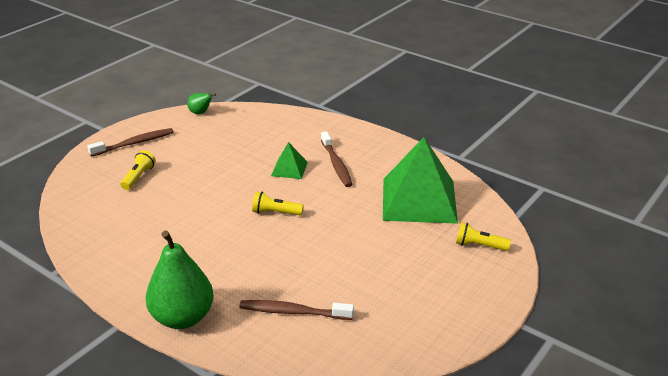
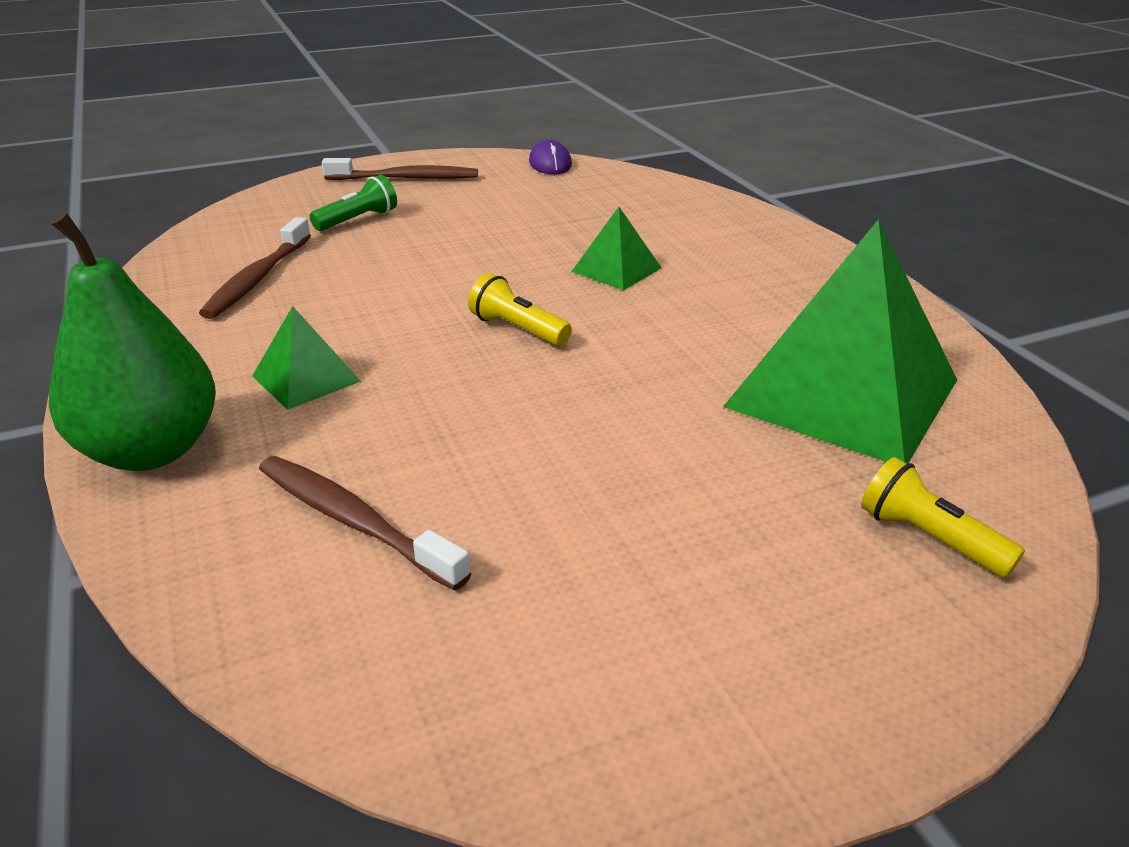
camera: 30 degrees right, 0 degrees up
(139, 177) = (358, 220): yellow flashlight -> green flashlight
(200, 113) = (550, 163): green pear -> purple mouse
(210, 265) = (306, 378): none -> green pyramid
(336, 164) = (714, 285): brown toothbrush -> brown toothbrush (258, 278)

